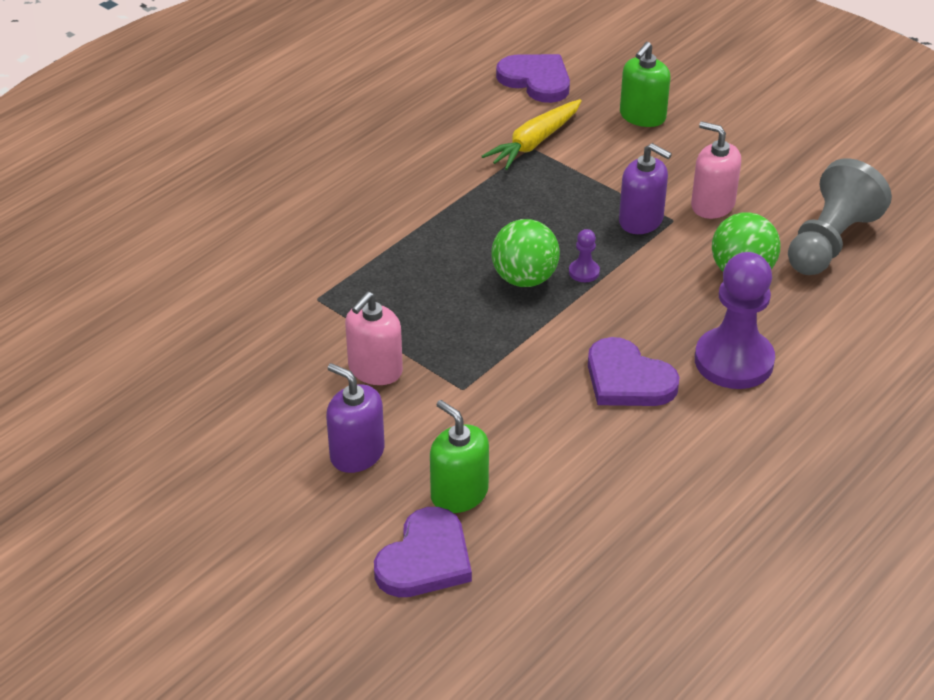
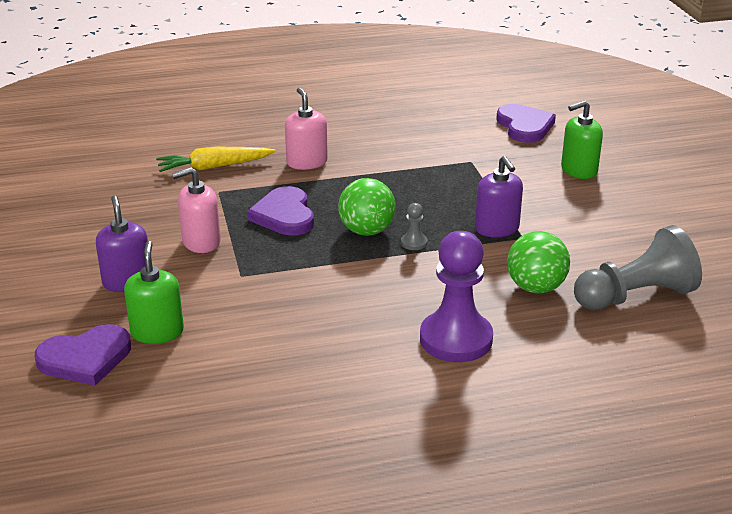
camera: 35 degrees right, 10 degrees down
(534, 142) = (477, 159): yellow carrot -> yellow carrot (214, 167)
(584, 272) = (414, 243): purple pawn -> grey pawn
(627, 379) = (360, 317): purple heart -> purple heart (284, 215)
(712, 205) = (565, 239): pink soap dispenser -> pink soap dispenser (307, 162)

